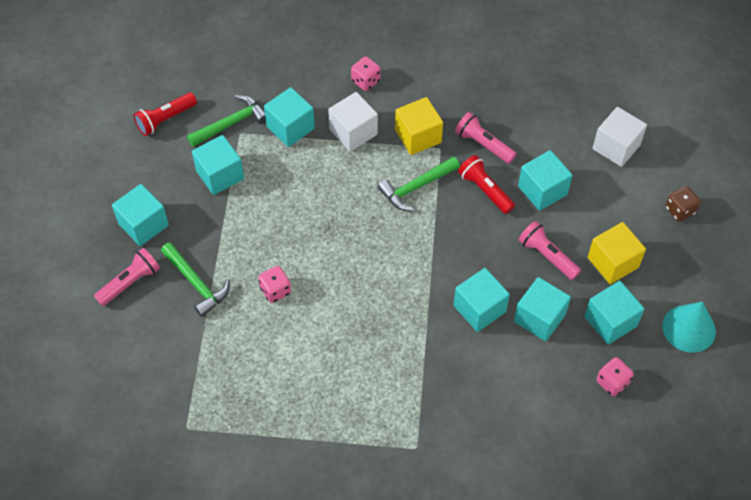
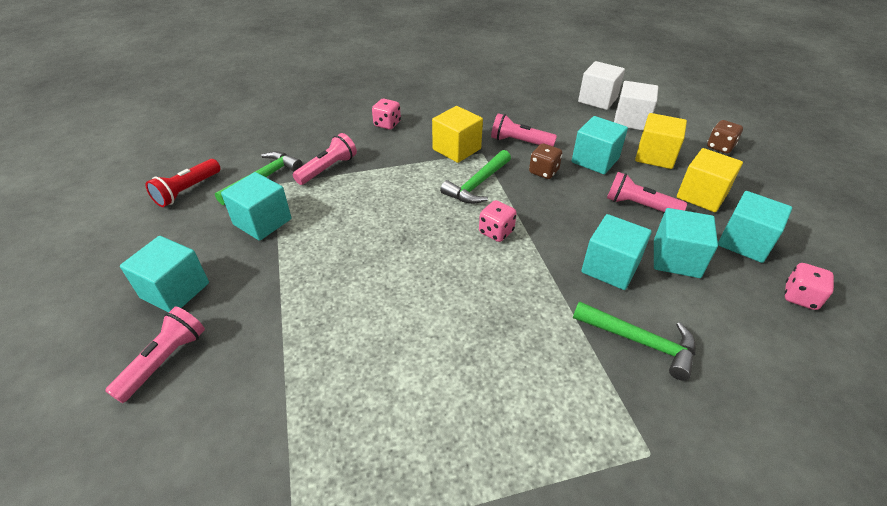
camera: 20 degrees left, 15 degrees down
(196, 283) = (261, 336): green hammer -> green hammer (640, 342)
(275, 290) = (368, 315): pink dice -> pink dice (496, 232)
(290, 127) = (328, 169): turquoise cube -> pink flashlight
(353, 132) = (393, 159): white cube -> white cube (597, 100)
(485, 190) = (543, 172): red flashlight -> brown dice
(605, 202) = (655, 156): none -> yellow cube
(689, 328) = (818, 228): turquoise cone -> none

